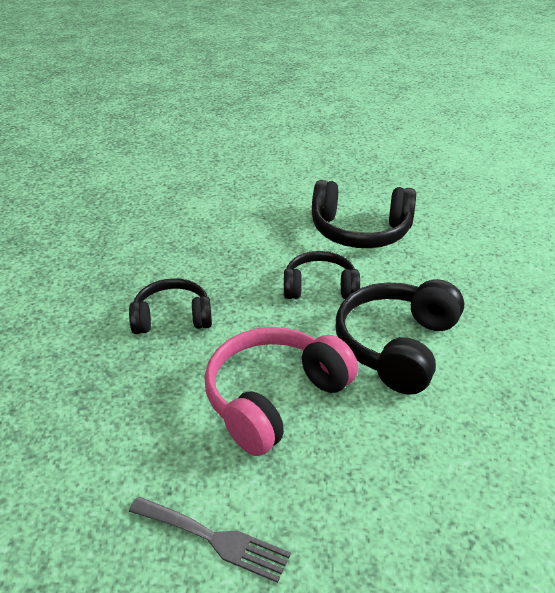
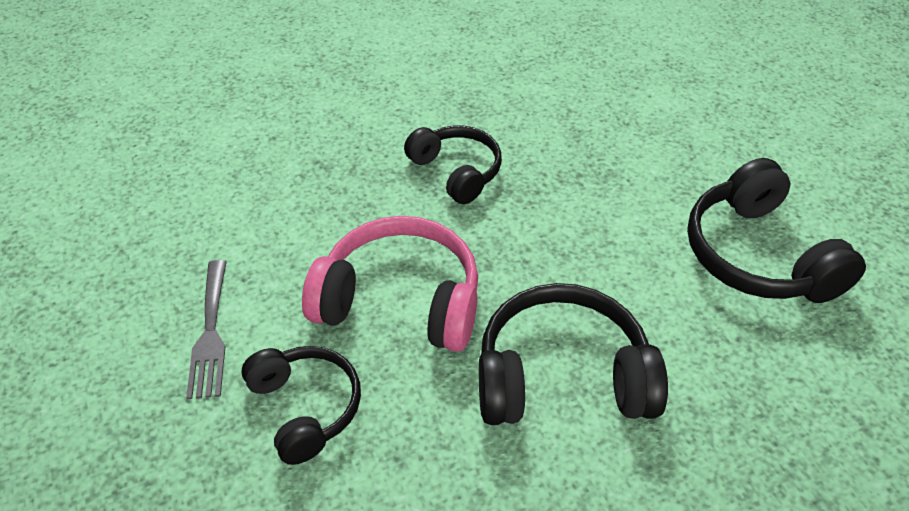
camera: 60 degrees right, 10 degrees up
(320, 287) = (607, 263): black headphones -> black headphones (306, 407)

